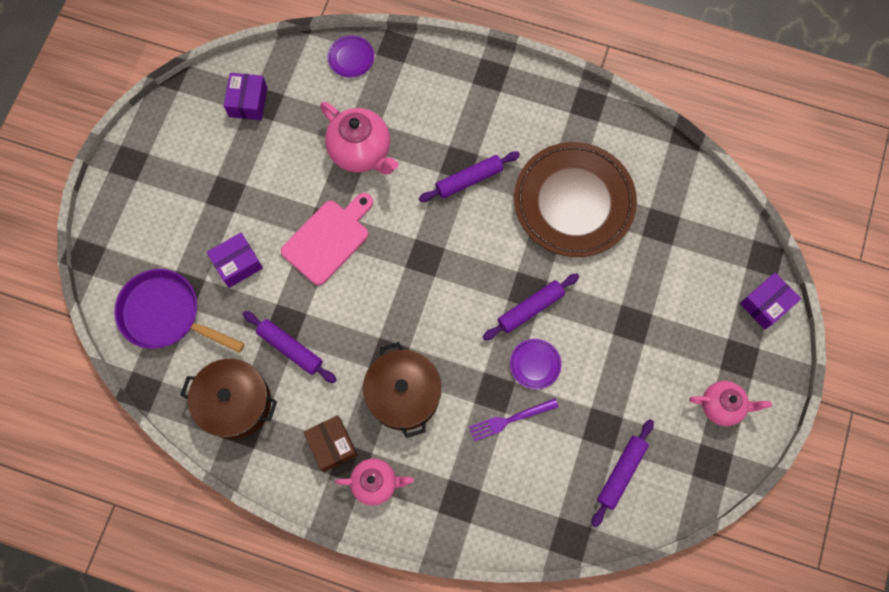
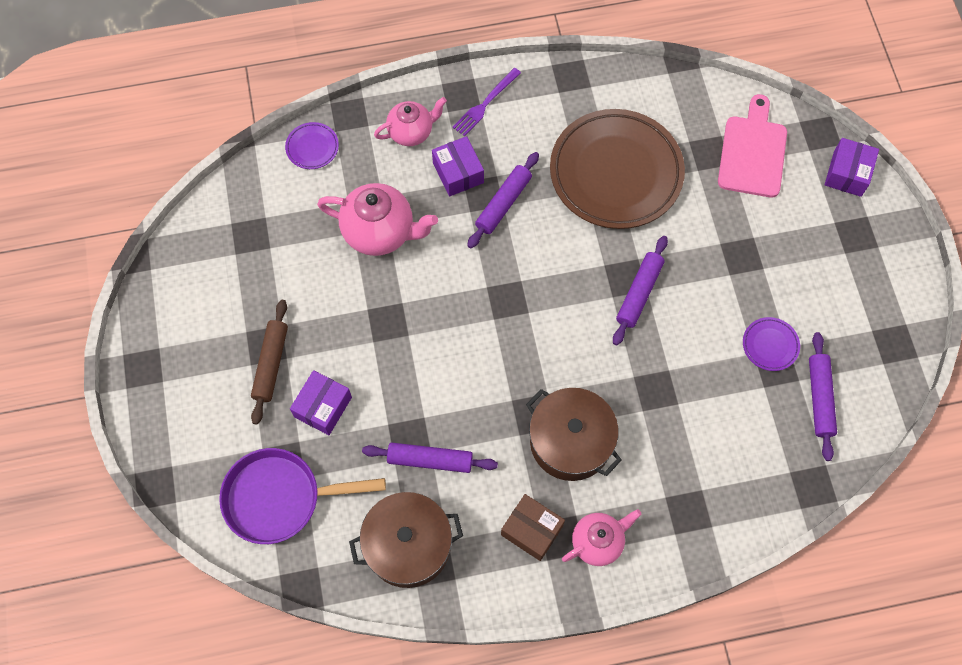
camera: 30 degrees left, 5 degrees down
(220, 210) = (271, 364): none -> brown rolling pin
(248, 102) = (233, 243): purple box -> purple box (458, 173)
(328, 239) = (401, 333): pink cutting board -> pink cutting board (753, 152)
(510, 419) = (687, 407): purple fork -> purple fork (485, 104)
(535, 364) = (676, 343): purple plate -> purple plate (770, 345)
(721, 406) = (868, 286): pink teapot -> pink teapot (411, 132)

